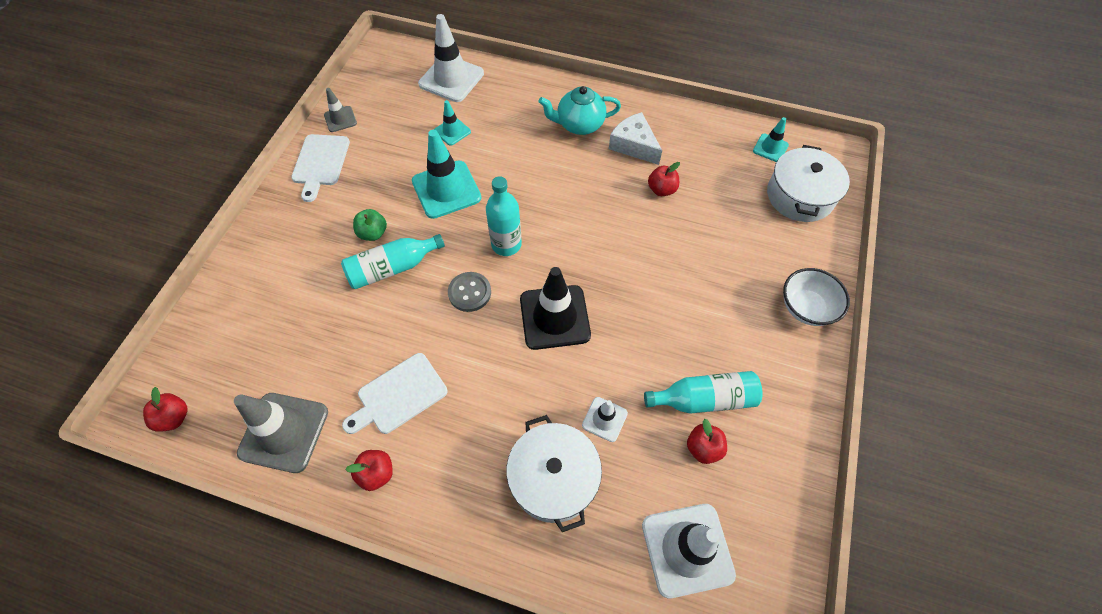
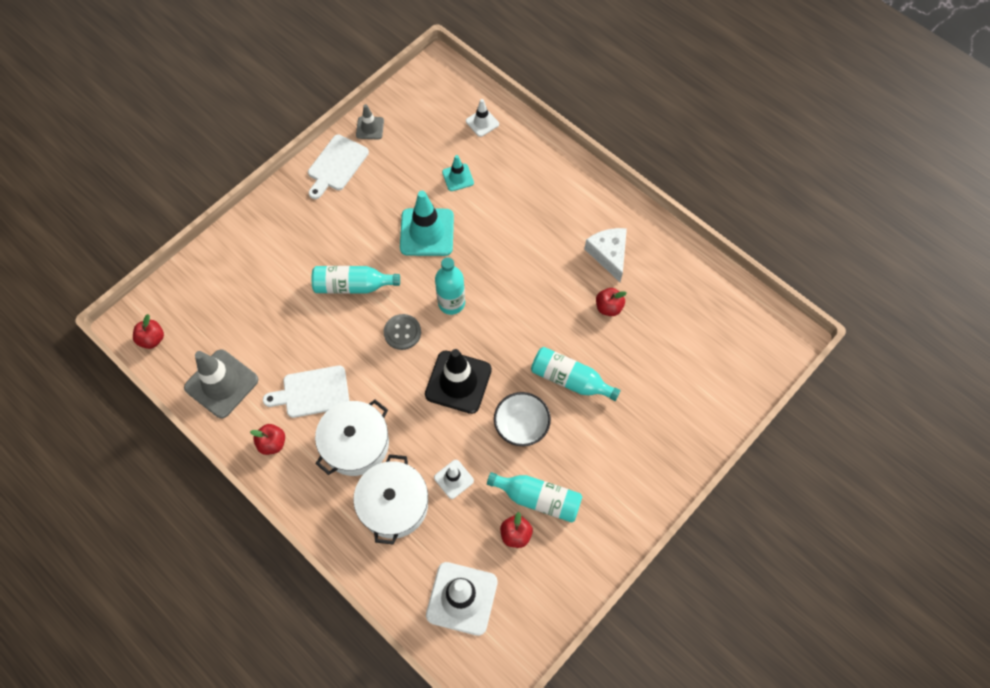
camera: 25 degrees right, 5 degrees up
(373, 233) = (351, 248): green apple -> none
(451, 79) = (482, 122): white traffic cone -> white traffic cone, size x0.53
(579, 125) = (571, 215): turquoise teapot -> none
(665, 268) = (570, 379): none -> turquoise bottle
(770, 148) = (732, 307): turquoise traffic cone -> none
(799, 196) = (728, 364): white pot -> white pot (355, 444)
(806, 308) = (668, 464): white bowl -> white bowl (521, 426)

